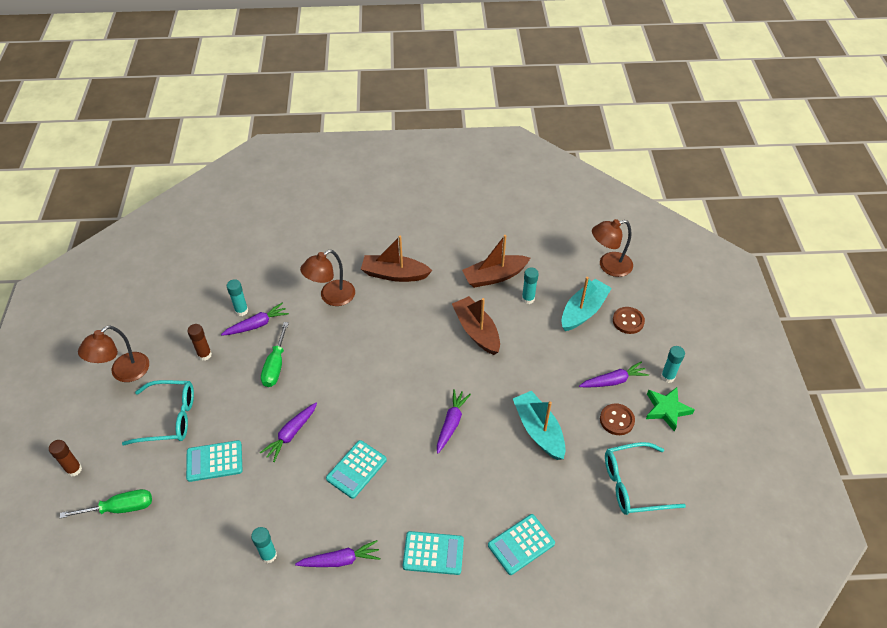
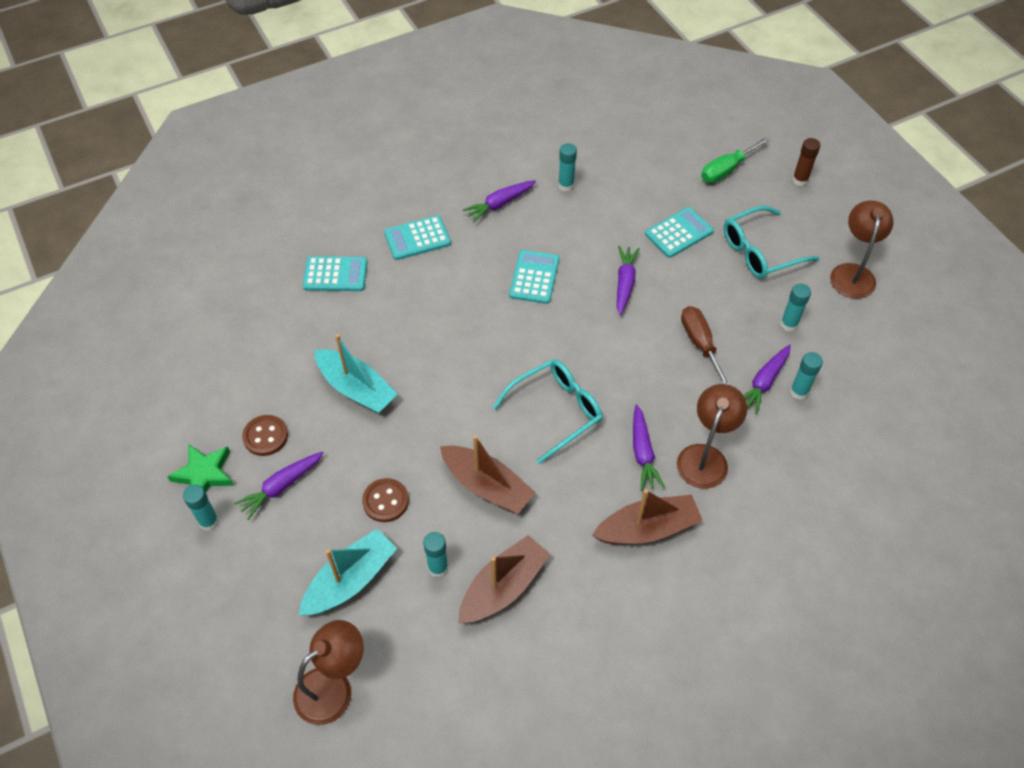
camera: 155 degrees right, 5 degrees up
(204, 355) = (789, 324): brown glue stick -> turquoise glue stick
(275, 365) = (700, 344): green screwdriver -> brown screwdriver
(451, 423) = (460, 358): purple carrot -> purple carrot (643, 453)
(521, 544) = (335, 274): turquoise calculator -> turquoise calculator turned 60 degrees clockwise
(583, 311) = (350, 580): turquoise boat -> turquoise boat turned 150 degrees counterclockwise
(628, 321) = (280, 590): brown button -> brown button (385, 501)
(633, 485) = (231, 370): turquoise glasses -> turquoise glasses (556, 411)

